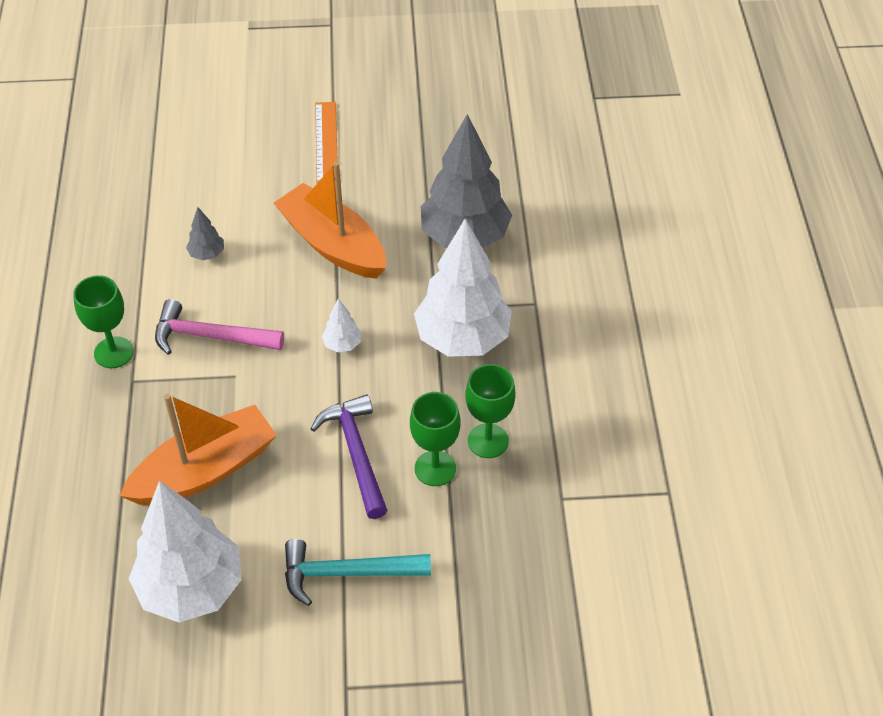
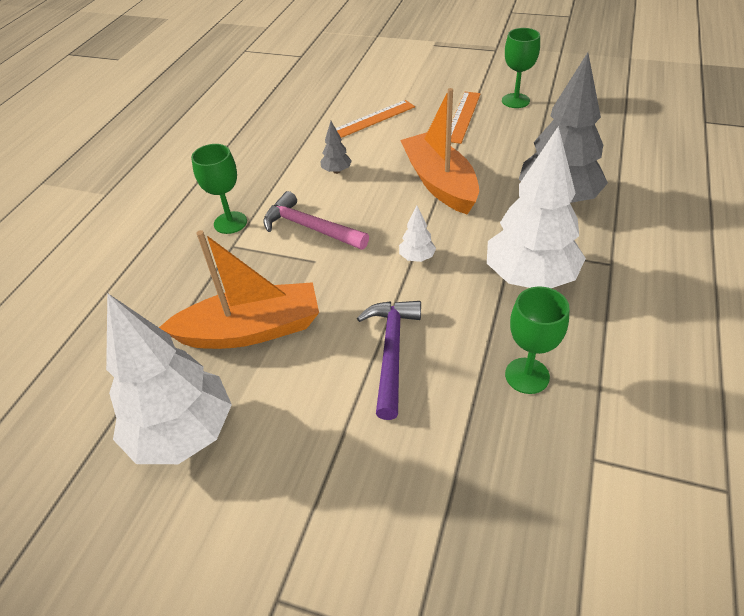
camera: 25 degrees right, 5 degrees down
(217, 168) = (372, 119): none -> orange ruler
(347, 573) = (333, 467): turquoise hammer -> none
(435, 468) = (463, 387): green goblet -> green goblet (515, 101)

